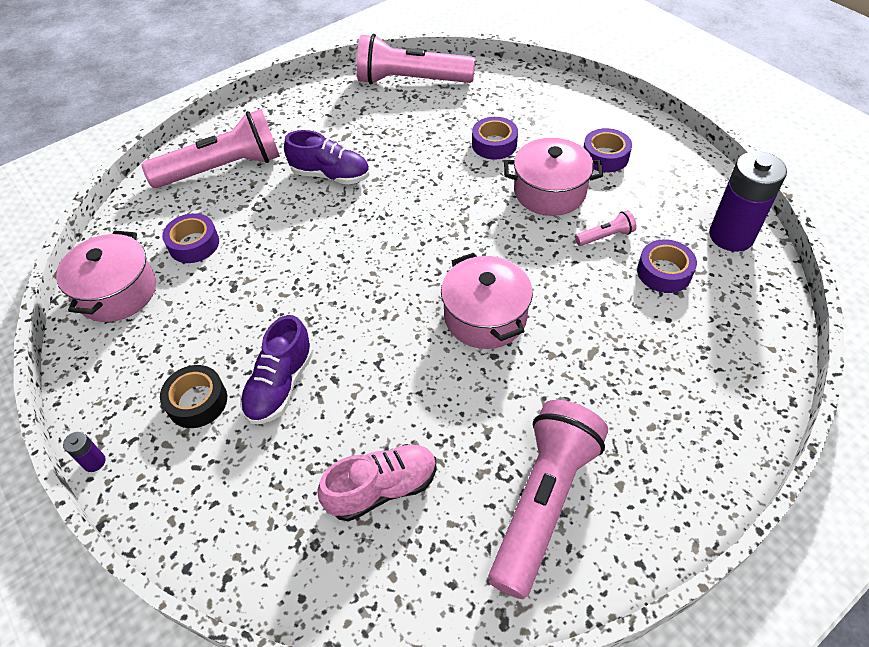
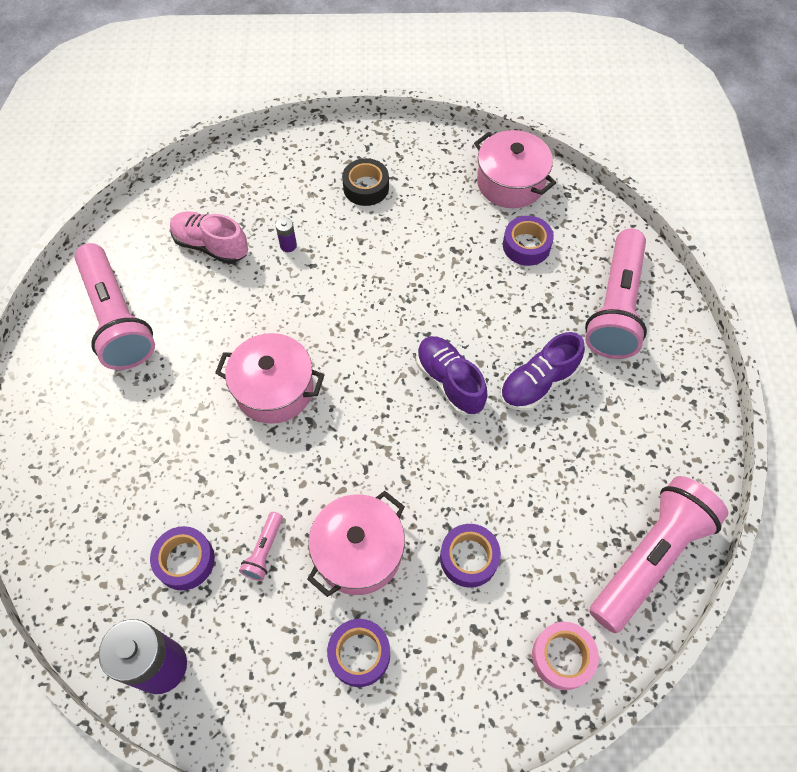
camera: 125 degrees right, 10 degrees up
(94, 462) = (368, 126): purple battery -> purple battery (288, 245)
(280, 385) = (336, 234): purple shoe -> purple shoe (449, 381)
(382, 489) = (211, 246): pink shoe -> pink shoe turned 105 degrees clockwise
(506, 86) = (562, 657): none -> pink tape

